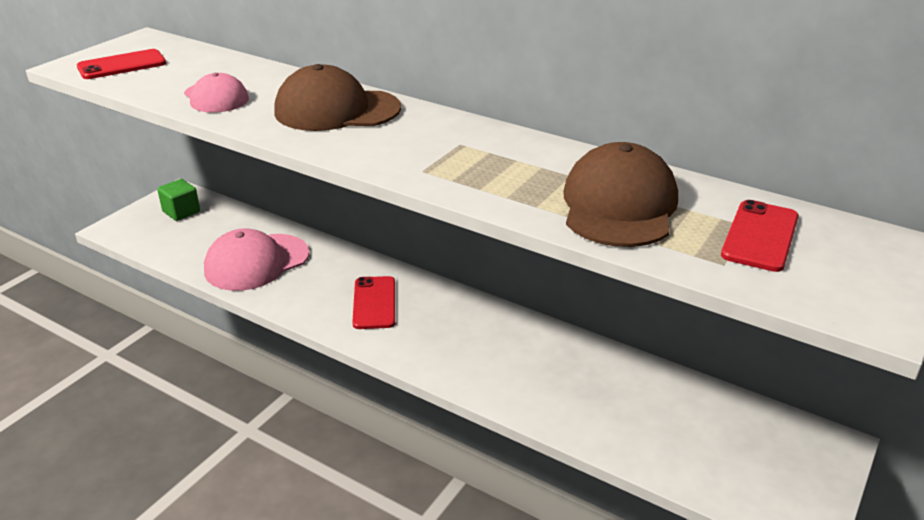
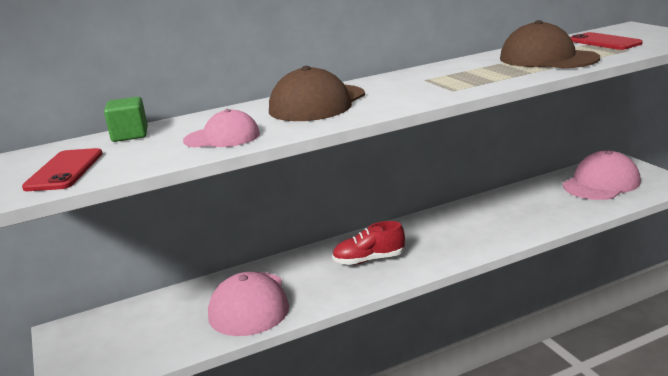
camera: 55 degrees left, 10 degrees down
(181, 212) = (102, 333): green cube -> green cube (130, 135)
(374, 303) = (369, 260): red phone -> red shoe
(729, 441) = (601, 183): none -> pink cap

